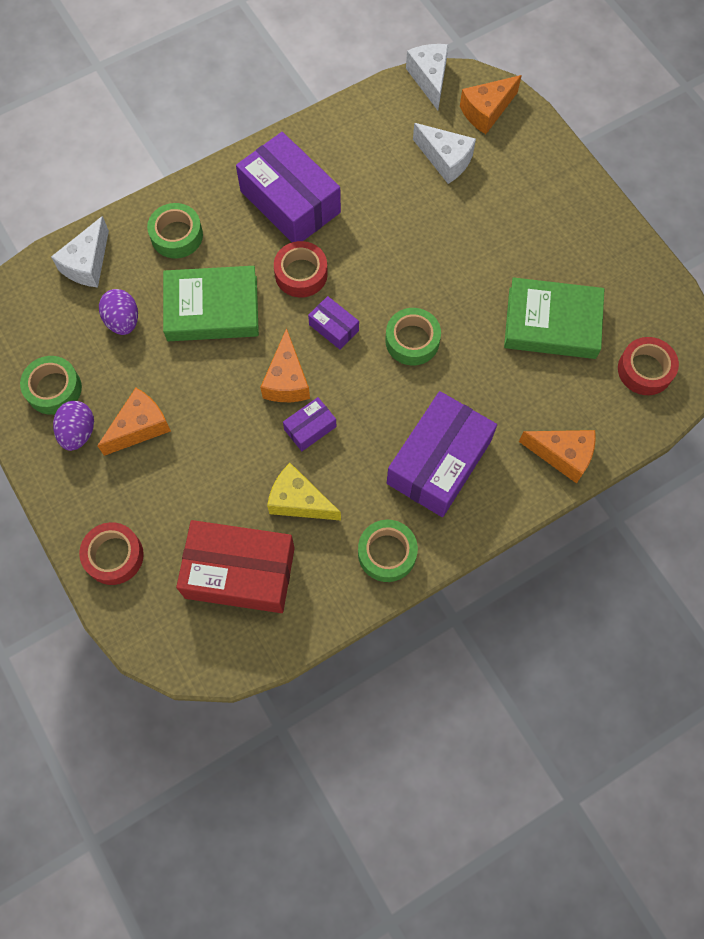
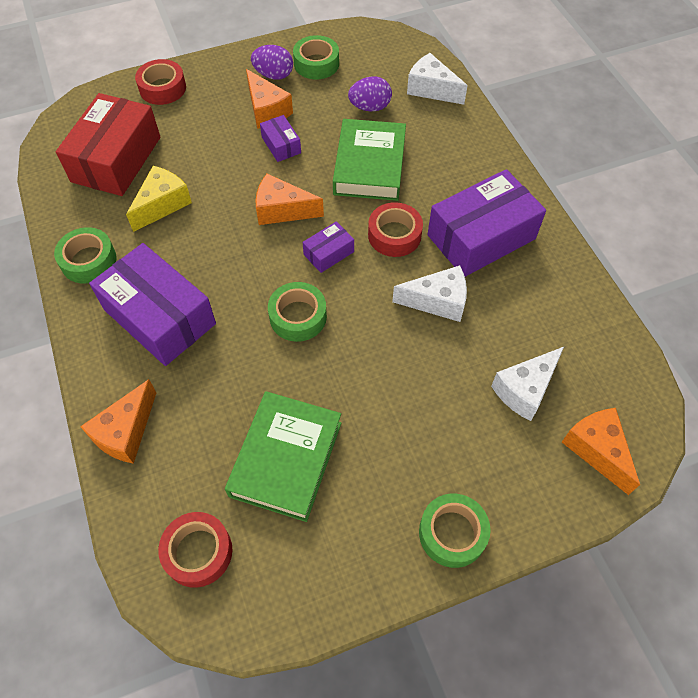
camera: 100 degrees right, 10 degrees down
(176, 235) = (452, 148): green tape -> green tape (452, 533)
(310, 428) = (229, 221): purple box -> purple box (281, 145)
(429, 79) = (647, 394): white cheese -> white cheese (437, 301)

